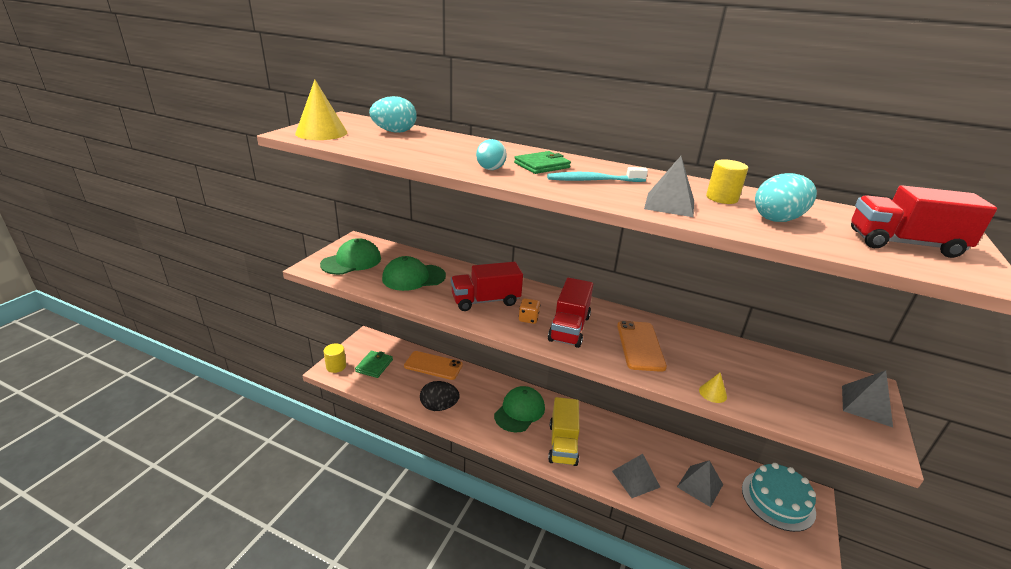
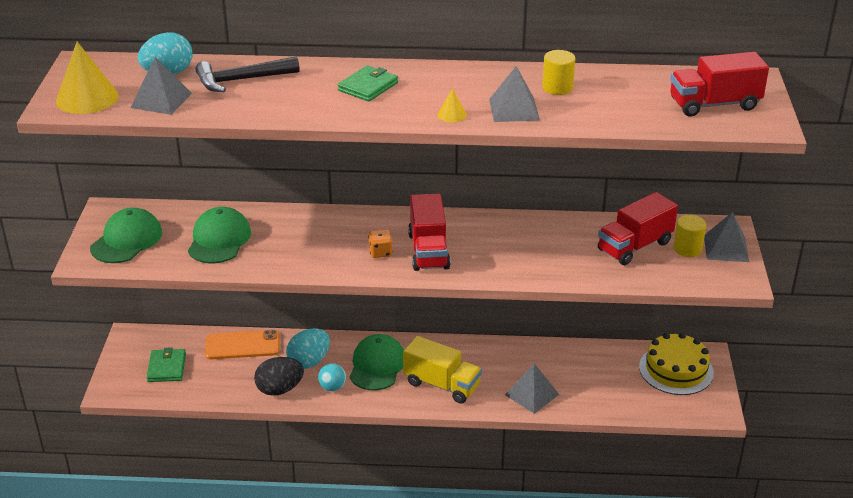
camera: 20 degrees left, 5 degrees up
(336, 366) = (117, 383): yellow cylinder -> yellow cylinder (687, 249)
(413, 277) = (219, 240): green cap -> green cap turned 135 degrees clockwise
(444, 144) = (241, 80): none -> black hammer
(485, 301) = (322, 245): red truck -> red truck (635, 246)
(490, 169) = (321, 107): turquoise ball -> turquoise ball (332, 387)
(563, 444) = (442, 384): yellow truck -> yellow truck turned 45 degrees counterclockwise
(593, 180) = (430, 95): turquoise toothbrush -> none
(640, 346) = (508, 249): orange phone -> none
(700, 485) = (598, 380): grey pyramid -> grey pyramid (161, 100)
(713, 393) = (591, 277): yellow cone -> yellow cone (452, 115)
(778, 219) = (611, 102): turquoise egg -> turquoise egg (309, 361)
(778, 500) = (676, 369): turquoise cake -> yellow cake

